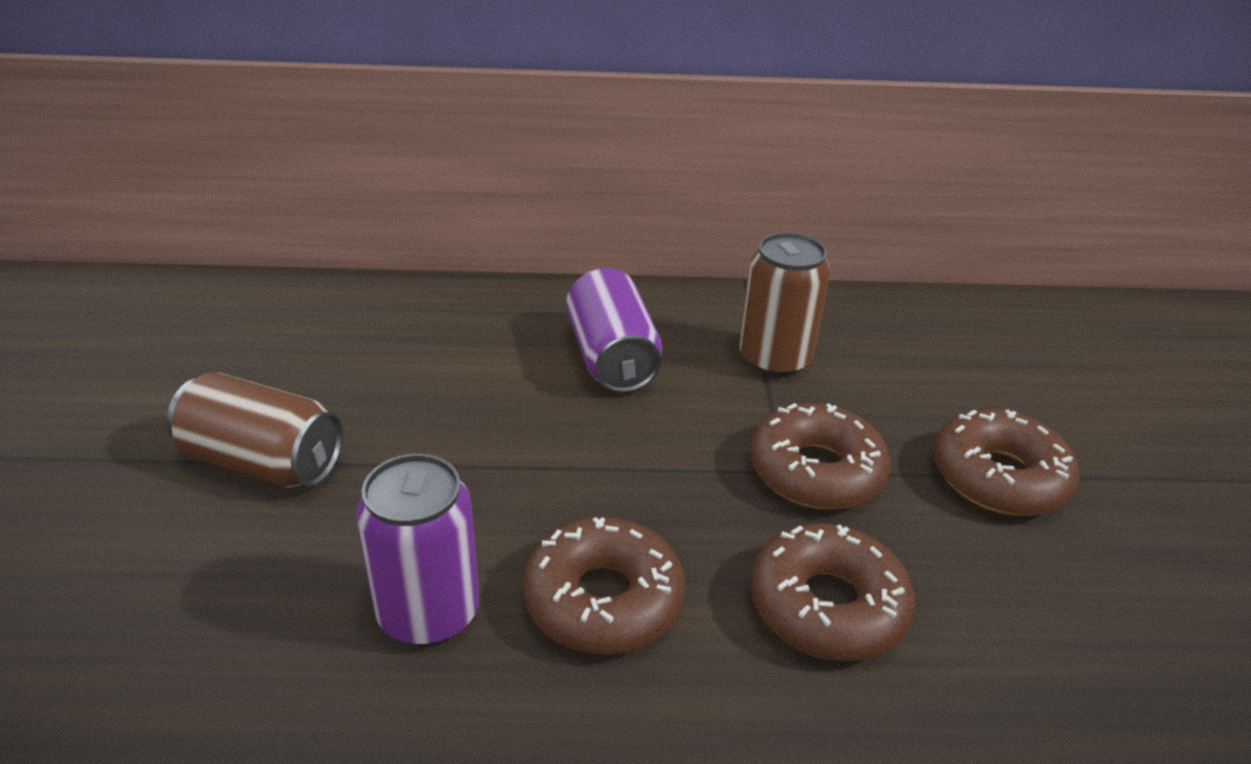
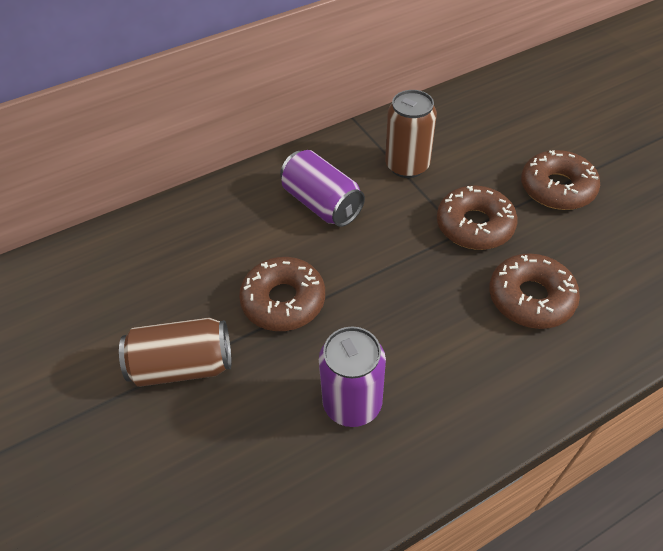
camera: 25 degrees left, 15 degrees up
(603, 600) = (429, 349): brown donut -> brown donut (283, 301)

